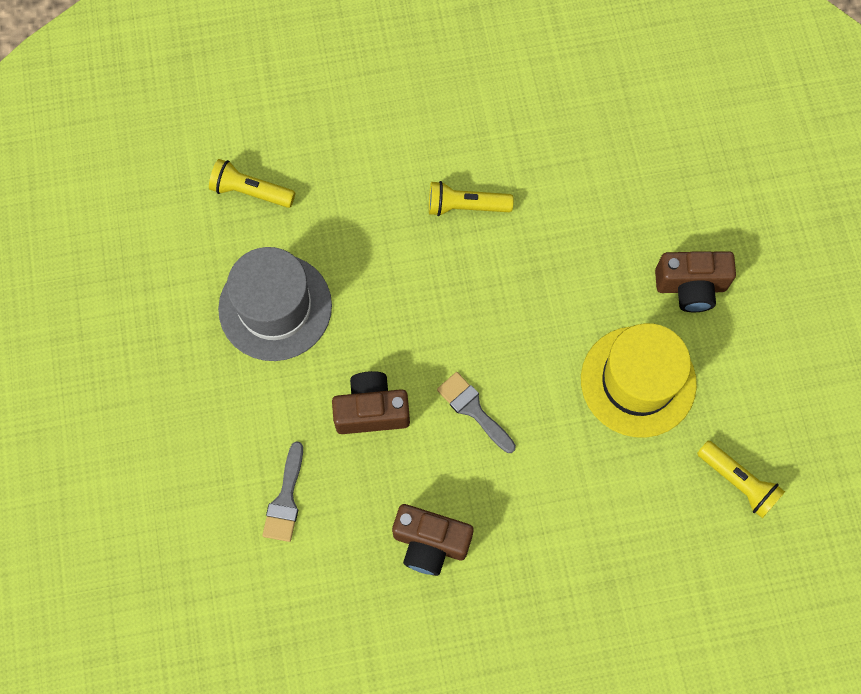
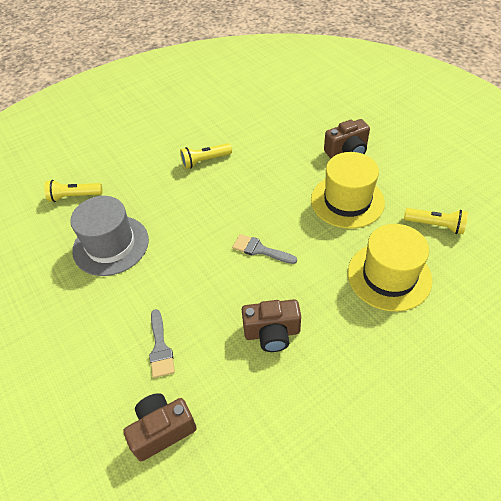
camera: 20 degrees left, 20 degrees down
(371, 410) = (196, 274): brown camera -> brown camera (162, 430)
(624, 531) = (389, 276): none -> yellow hat

